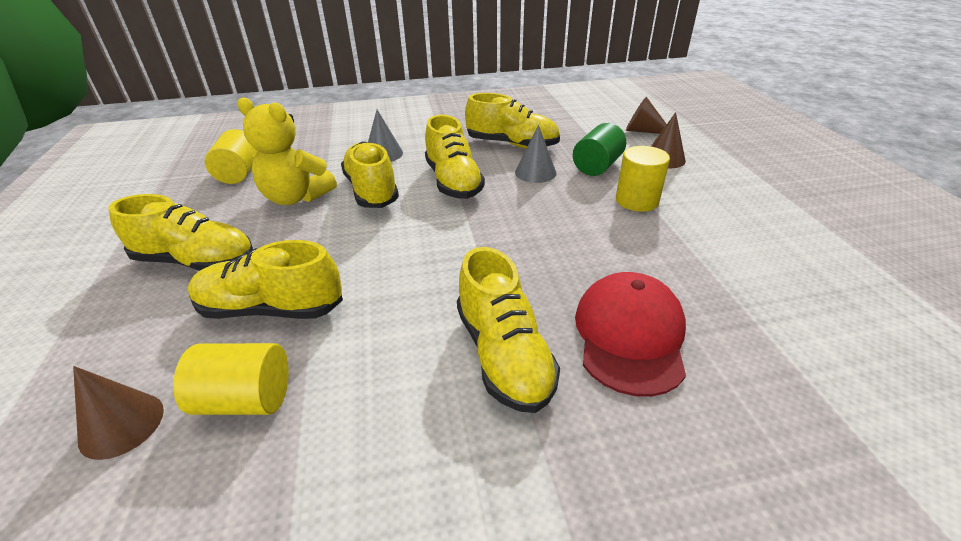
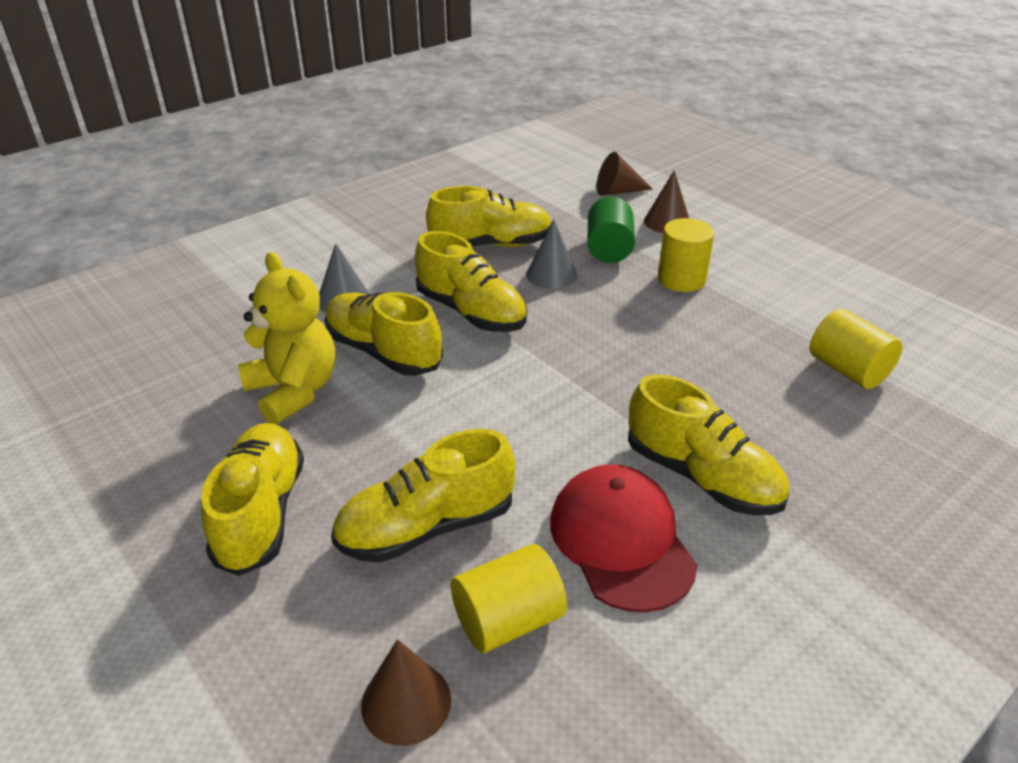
camera: 30 degrees left, 0 degrees up
(196, 261) = (261, 513): yellow shoe -> yellow shoe turned 75 degrees counterclockwise
(239, 173) = (166, 383): yellow cylinder -> yellow cylinder (847, 370)
(296, 197) = (294, 391): yellow teddy bear -> yellow teddy bear turned 120 degrees counterclockwise
(629, 335) = (786, 418): red cap -> red cap (621, 541)

